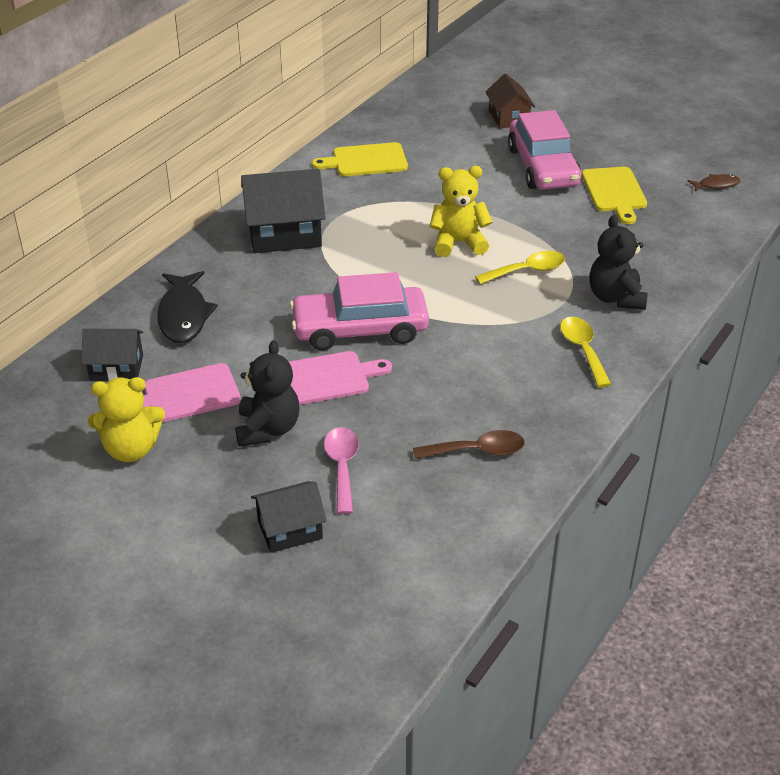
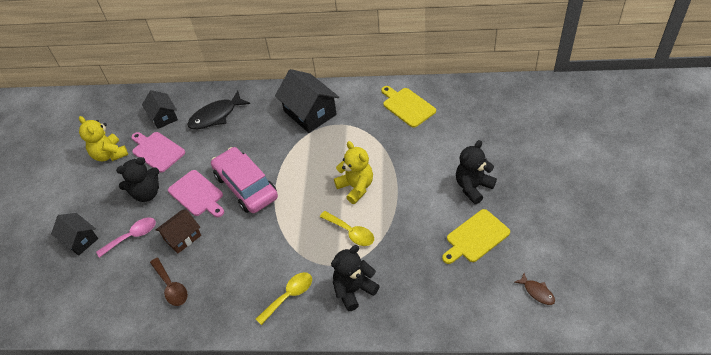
camera: 65 degrees right, 10 degrees up
(509, 117) = (517, 143): brown house -> brown house (182, 237)
(542, 167) = (473, 187): pink car -> black teddy bear

